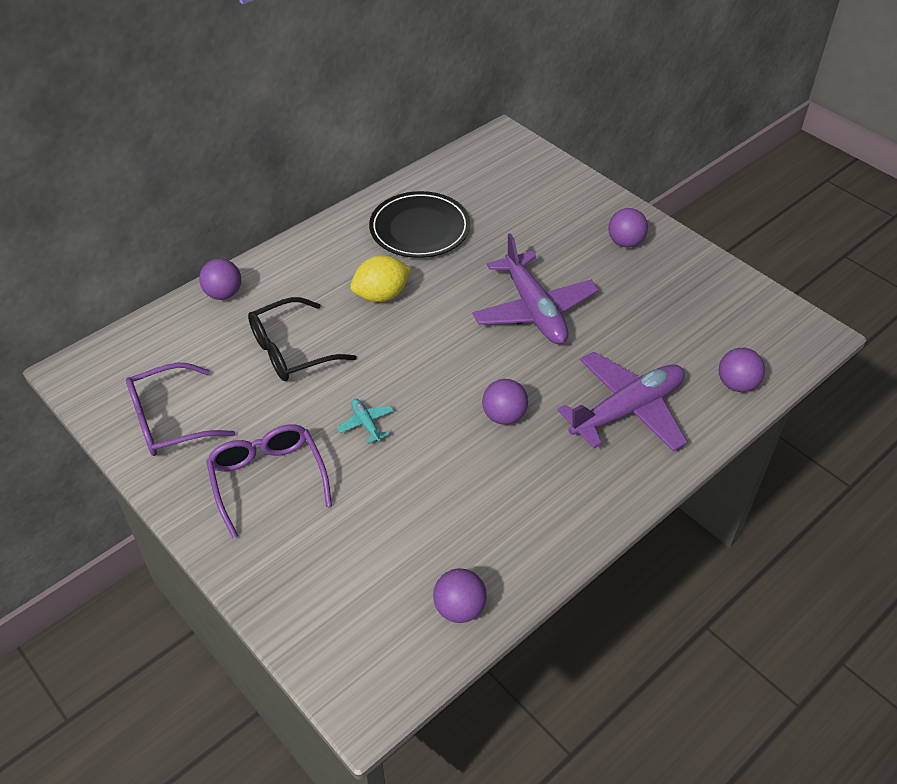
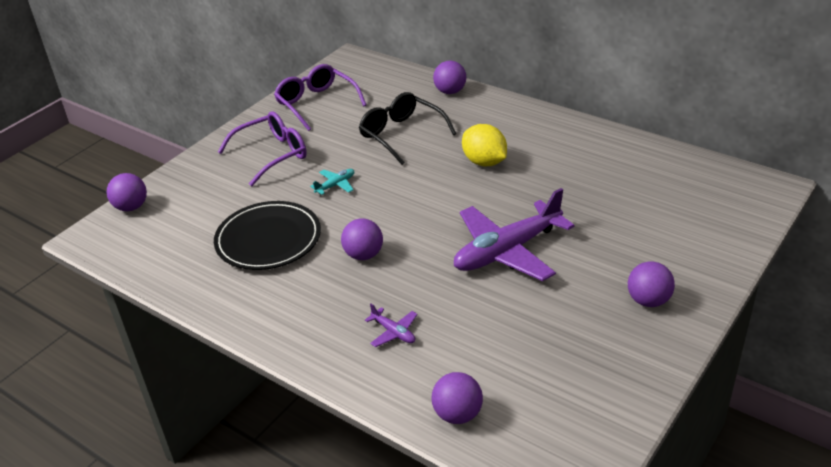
camera: 80 degrees right, 10 degrees down
(419, 229) = (584, 164): black plate -> black plate (268, 240)
(459, 608) = (165, 265): purple ball -> purple ball (131, 207)
(627, 410) = (393, 332): purple plane -> purple plane, size x0.41

